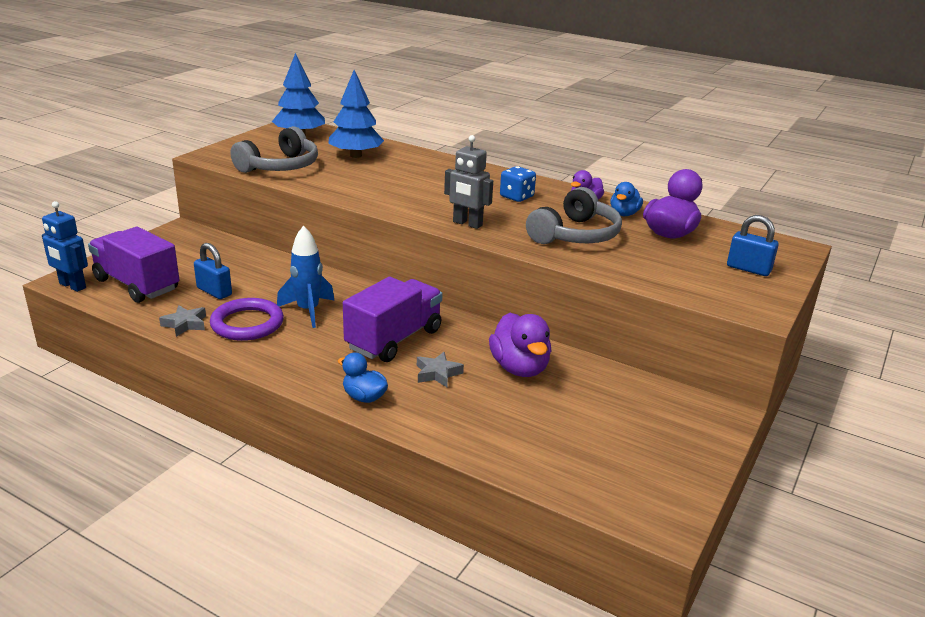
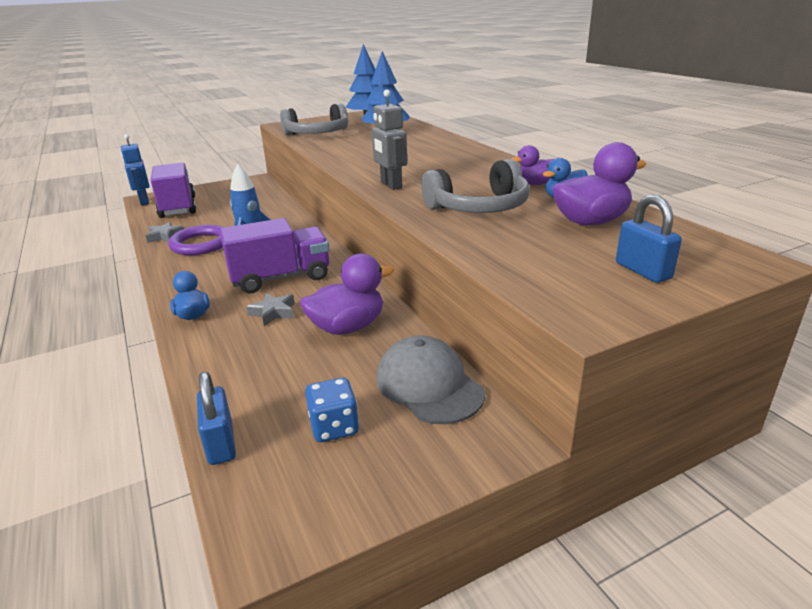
camera: 35 degrees right, 0 degrees up
(214, 291) = (214, 220): blue padlock -> blue padlock (221, 443)
(516, 197) = (473, 172): blue dice -> blue dice (334, 427)
(519, 368) = (348, 327): purple duck -> purple duck turned 135 degrees counterclockwise
(636, 394) = (429, 385): none -> grey cap

